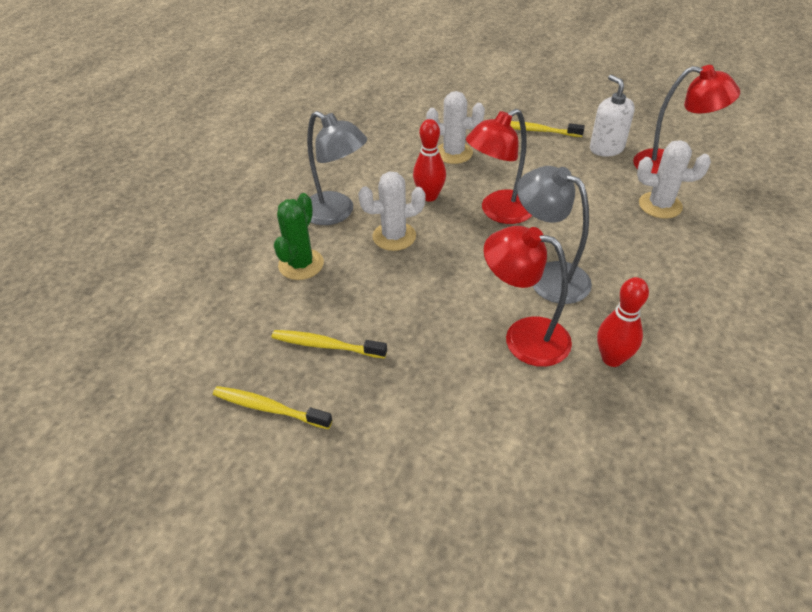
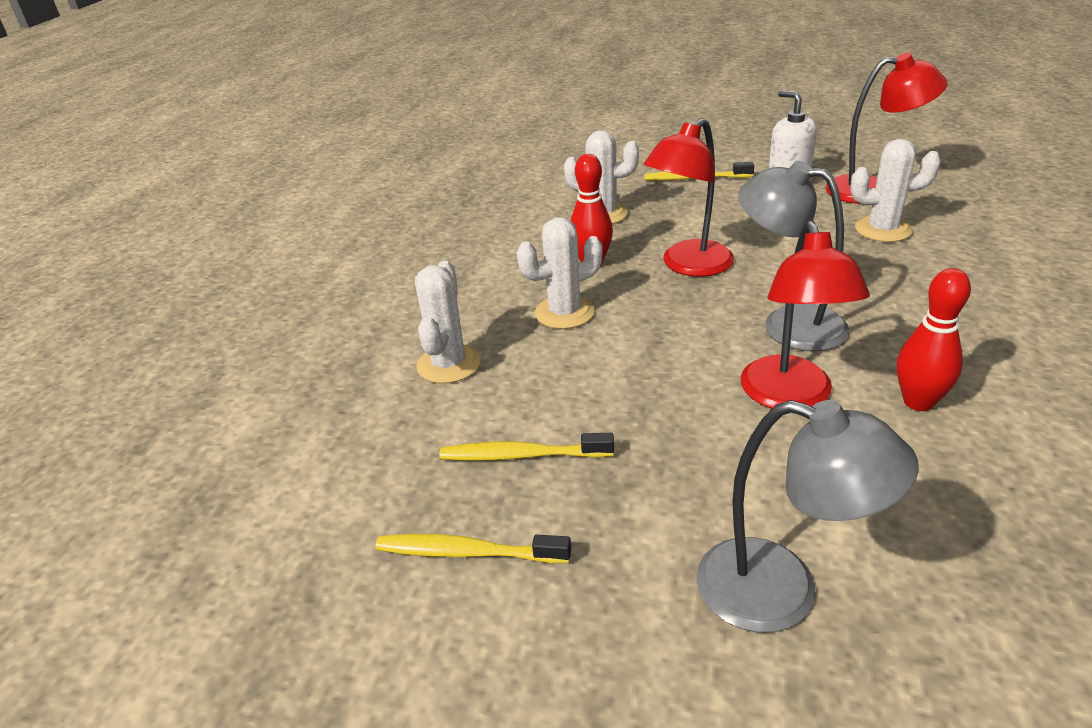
camera: 10 degrees left, 10 degrees down
(301, 264) = (449, 364): green cactus -> white cactus
(336, 213) = (475, 299): grey lamp -> grey lamp (781, 592)
(524, 337) = (790, 397): red lamp -> red lamp turned 105 degrees counterclockwise

